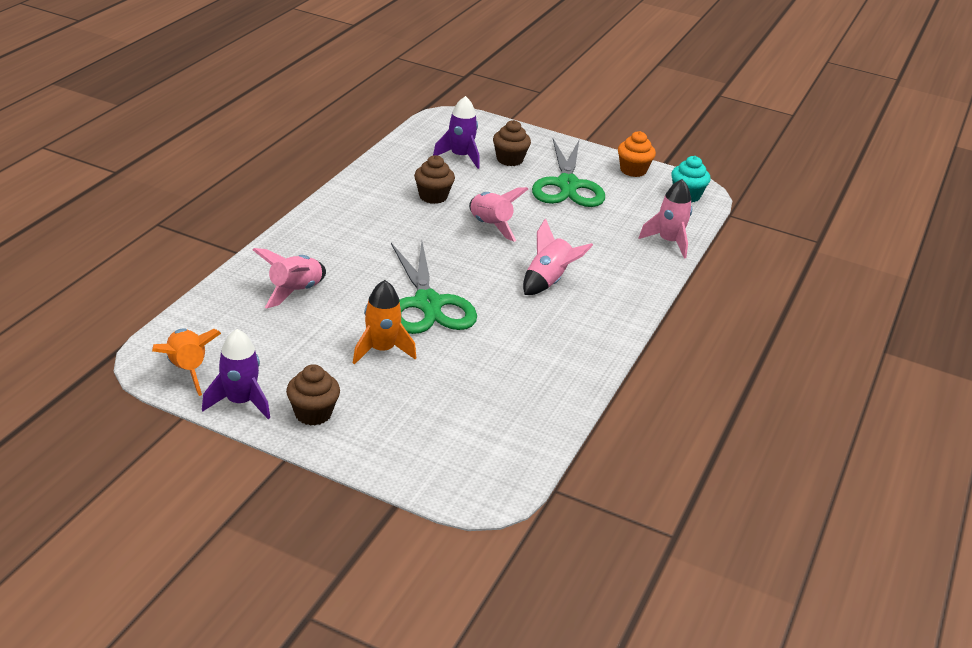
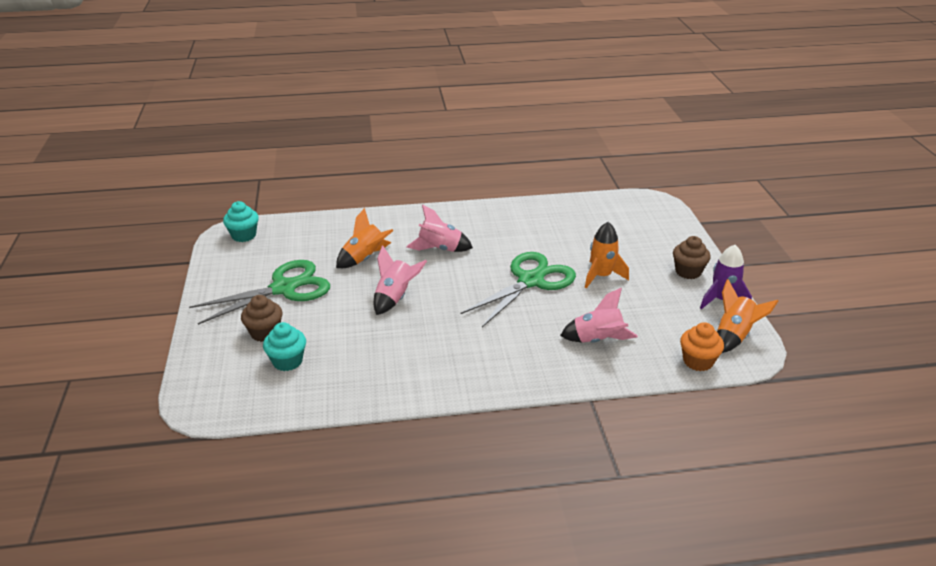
camera: 120 degrees left, 0 degrees up
(433, 196) = (381, 343): brown cupcake -> none
(460, 156) = (287, 361): purple rocket -> turquoise cupcake
(576, 236) = (365, 258): none -> orange rocket
(633, 170) = (221, 269): orange cupcake -> orange cupcake (698, 361)
(669, 242) = (328, 223): pink rocket -> none

